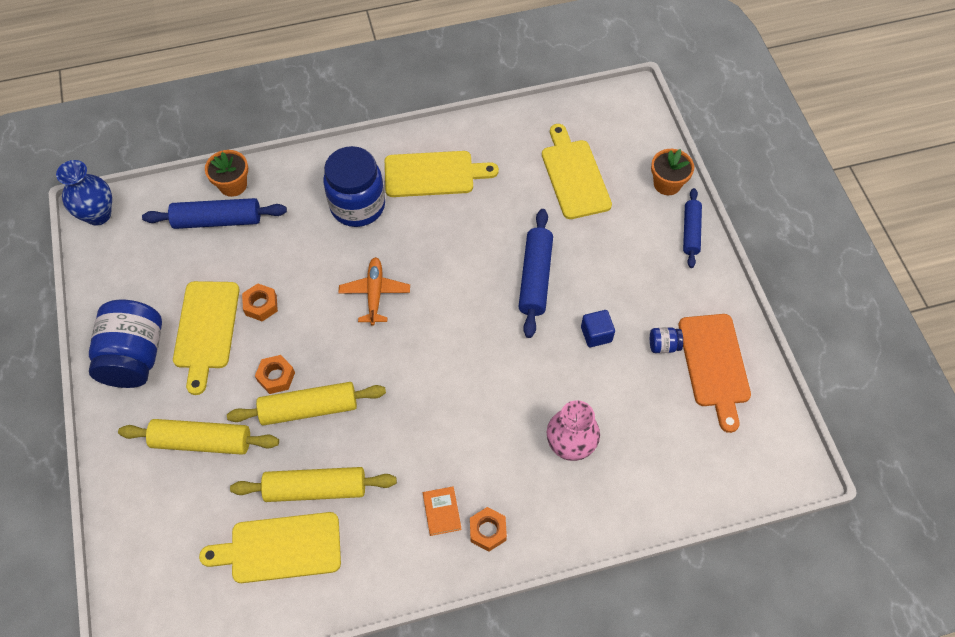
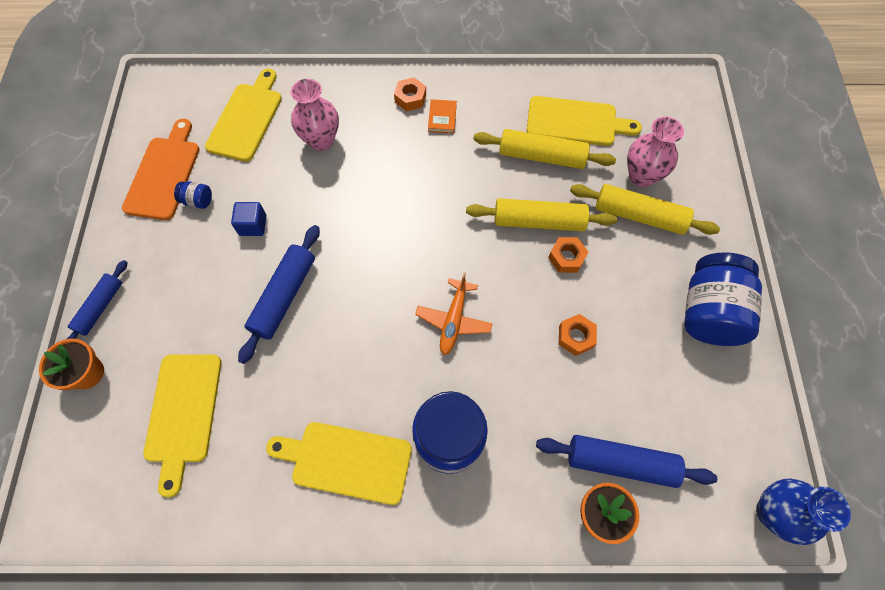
camera: 165 degrees left, 5 degrees up
(199, 492) = (641, 176): none -> pink vase
(206, 329) = (635, 324): yellow cutting board -> yellow cutting board (246, 118)

